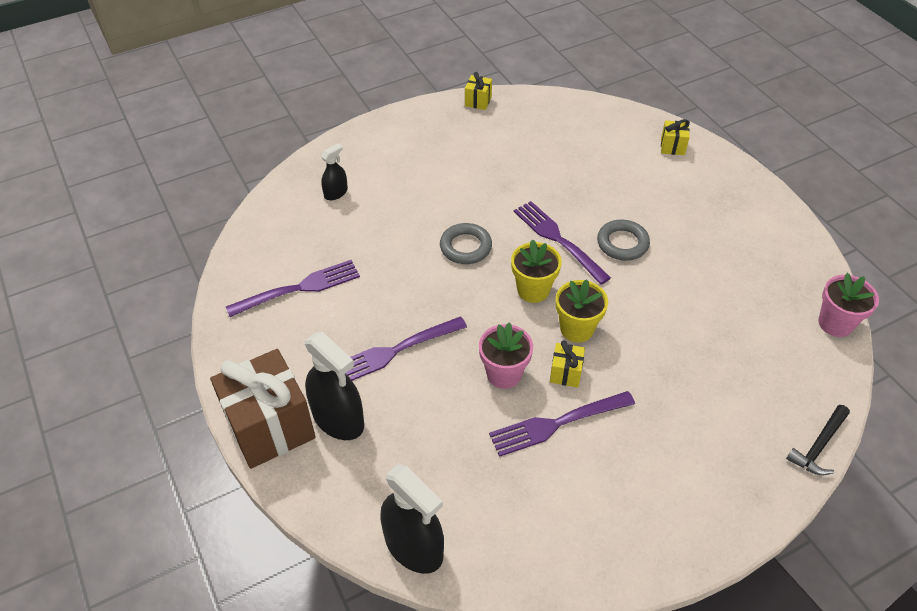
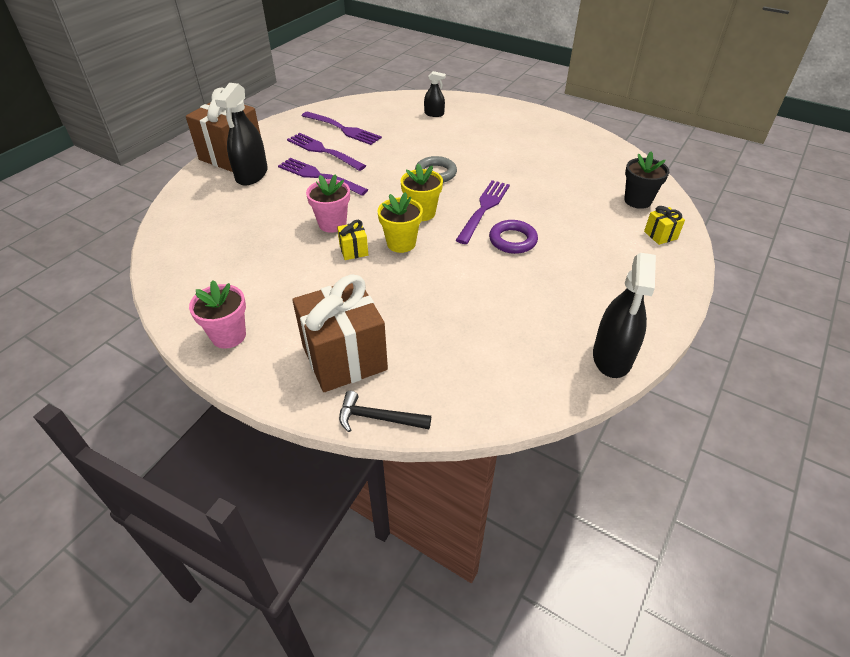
camera: 60 degrees right, 5 degrees down
(414, 546) = (171, 232): black spray bottle -> black spray bottle (612, 357)
(478, 101) = (587, 133): yellow gift -> none
(558, 423) = (304, 260): purple fork -> purple fork (324, 151)
(614, 132) = (637, 201): none -> black flower pot
(622, 243) = (512, 240): grey ring -> purple ring
(731, 443) = (344, 358): none -> brown gift
(835, 323) = (543, 397): pink flower pot -> pink flower pot (228, 336)

